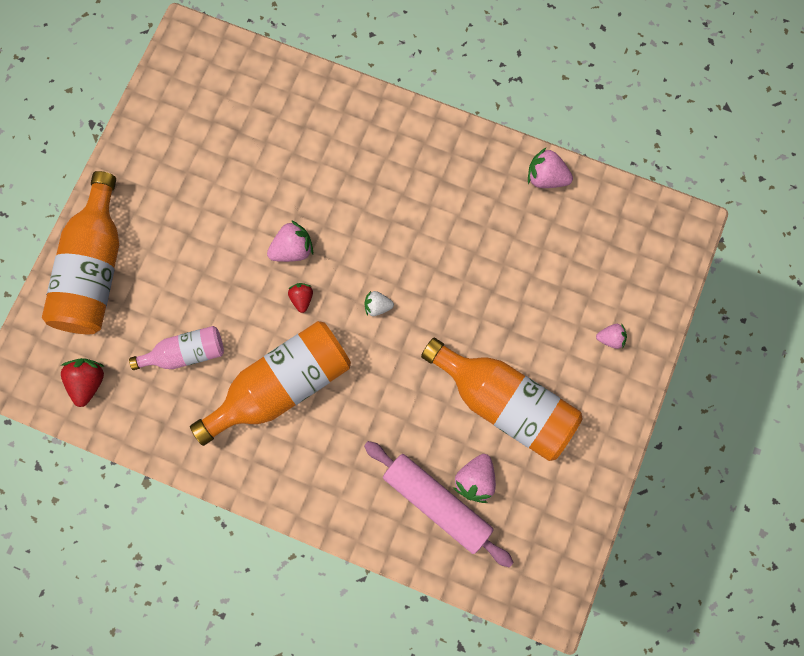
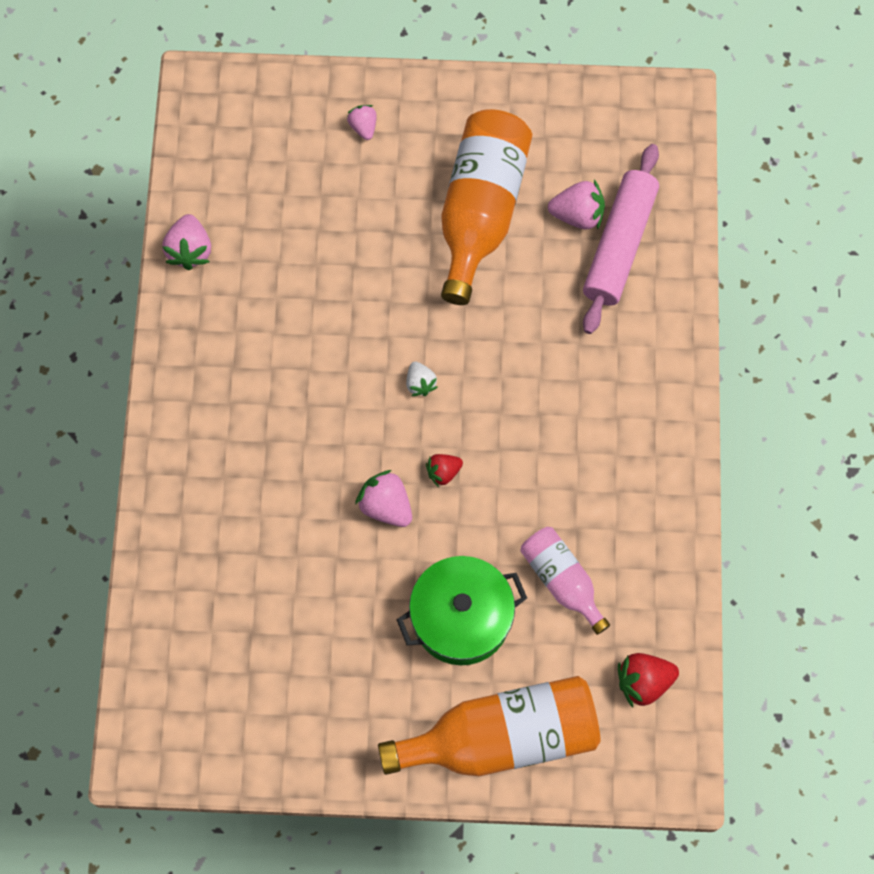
camera: 110 degrees left, 5 degrees down
(189, 273) = (461, 618): none -> green pot
(282, 386) = (556, 455): orange bottle -> none

